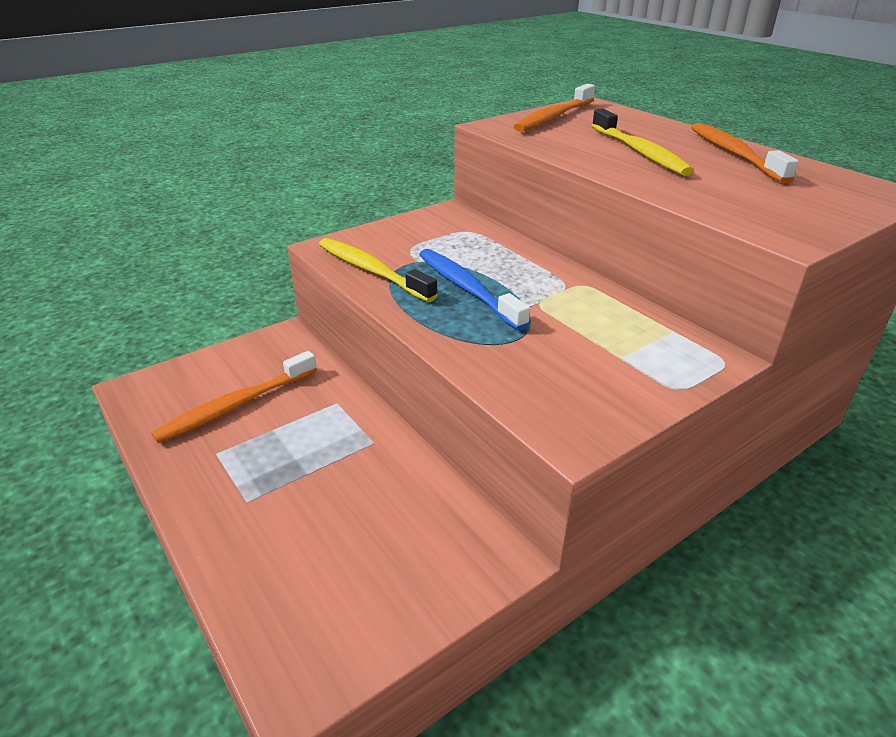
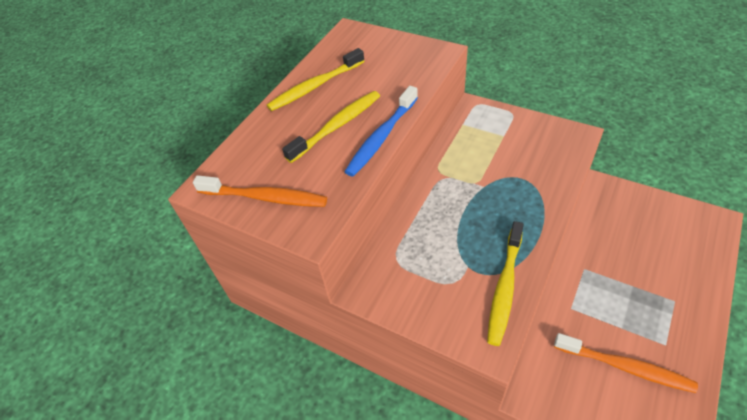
camera: 110 degrees left, 15 degrees up
(467, 288) = (486, 221): blue toothbrush -> blue toothbrush (381, 137)
(734, 154) = (315, 86): orange toothbrush -> yellow toothbrush

